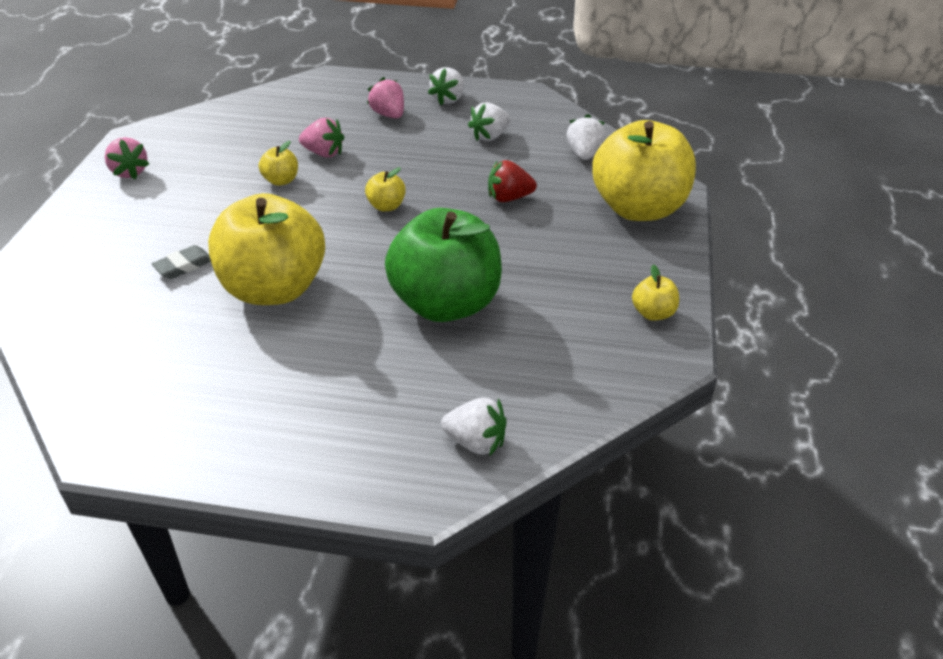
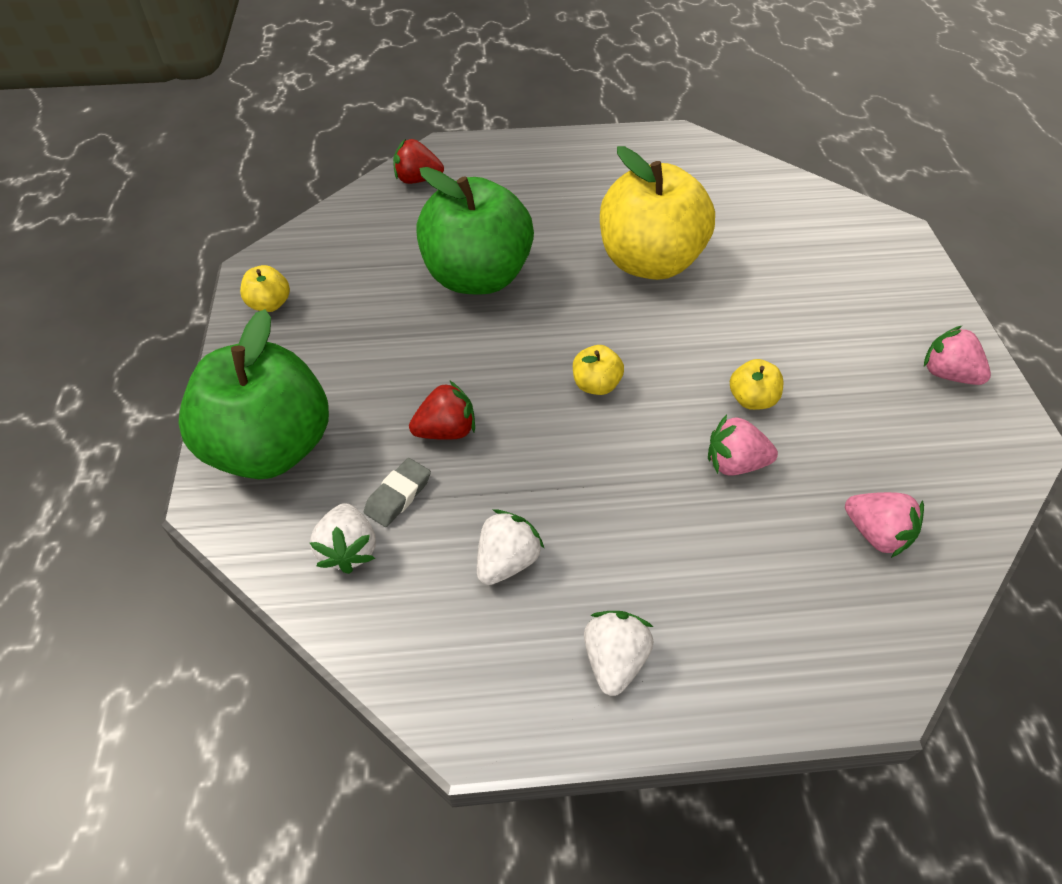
camera: 165 degrees right, 10 degrees up
(184, 266) = (755, 268): grey eraser -> grey eraser (398, 495)
(389, 115) = (695, 583): pink strawberry -> pink strawberry (875, 534)
(476, 442) = (418, 180): white strawberry -> red strawberry
(638, 208) = (271, 447): yellow apple -> green apple

